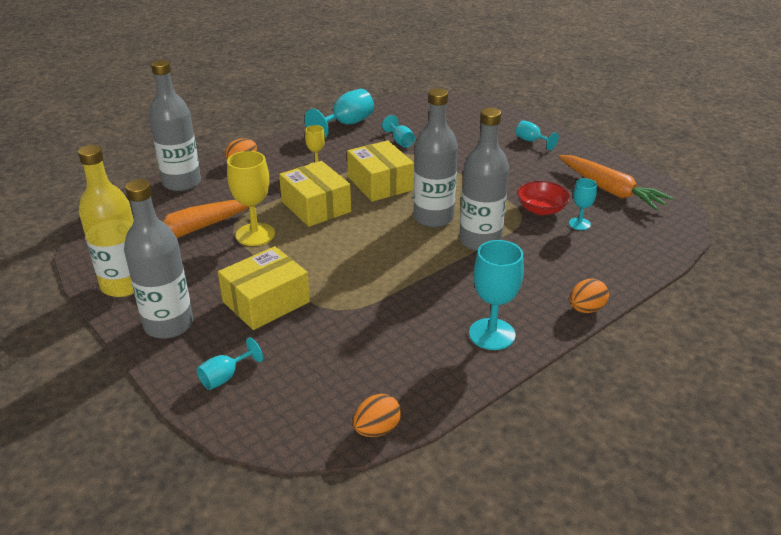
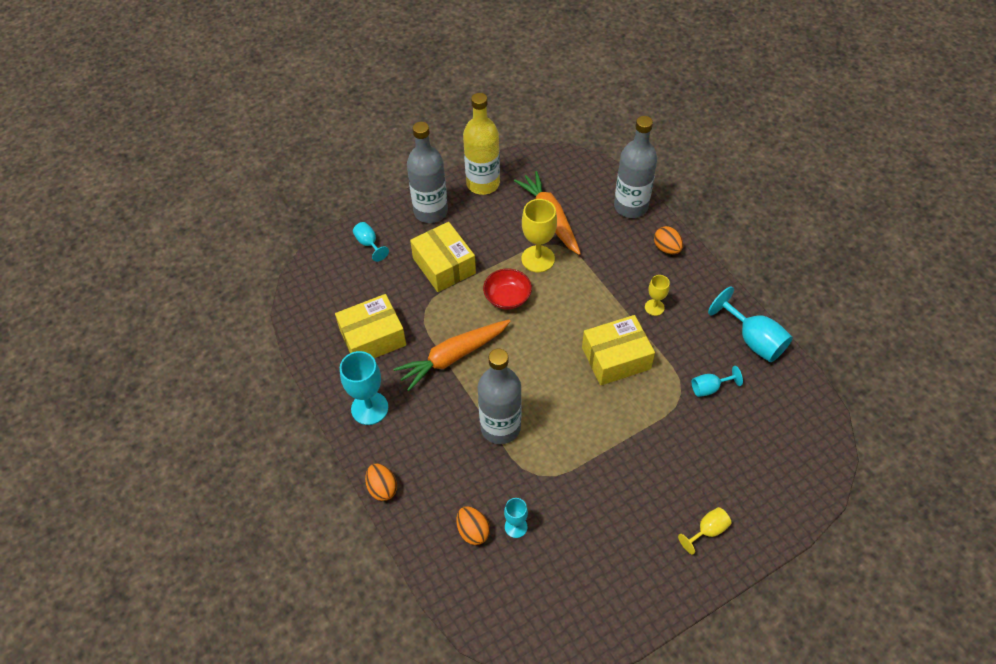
camera: 100 degrees right, 20 degrees up
(316, 206) = (578, 303): yellow box -> yellow box (373, 338)
(377, 429) = (297, 322): orange egg -> orange egg (473, 531)
(433, 218) = (546, 395): grey bottle -> none
(531, 141) = (707, 531): turquoise goblet -> yellow goblet
(541, 209) = (548, 497): red bowl -> red bowl (507, 297)
(610, 190) = (580, 584): orange carrot -> orange carrot (453, 357)

